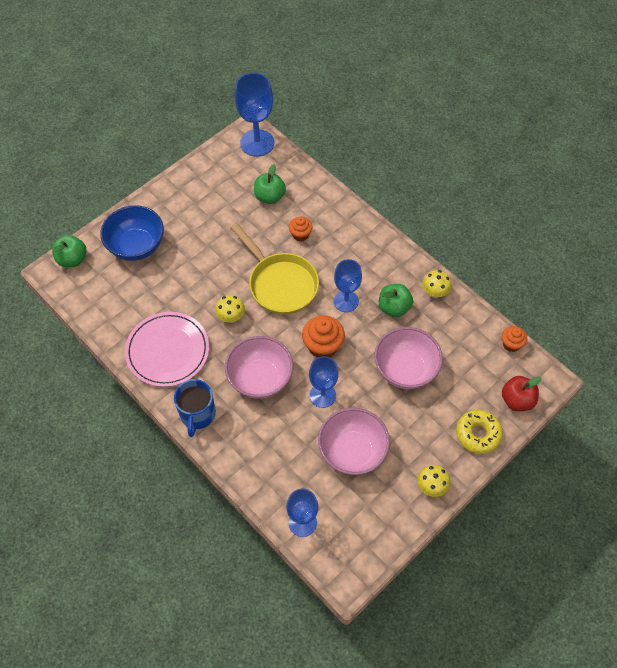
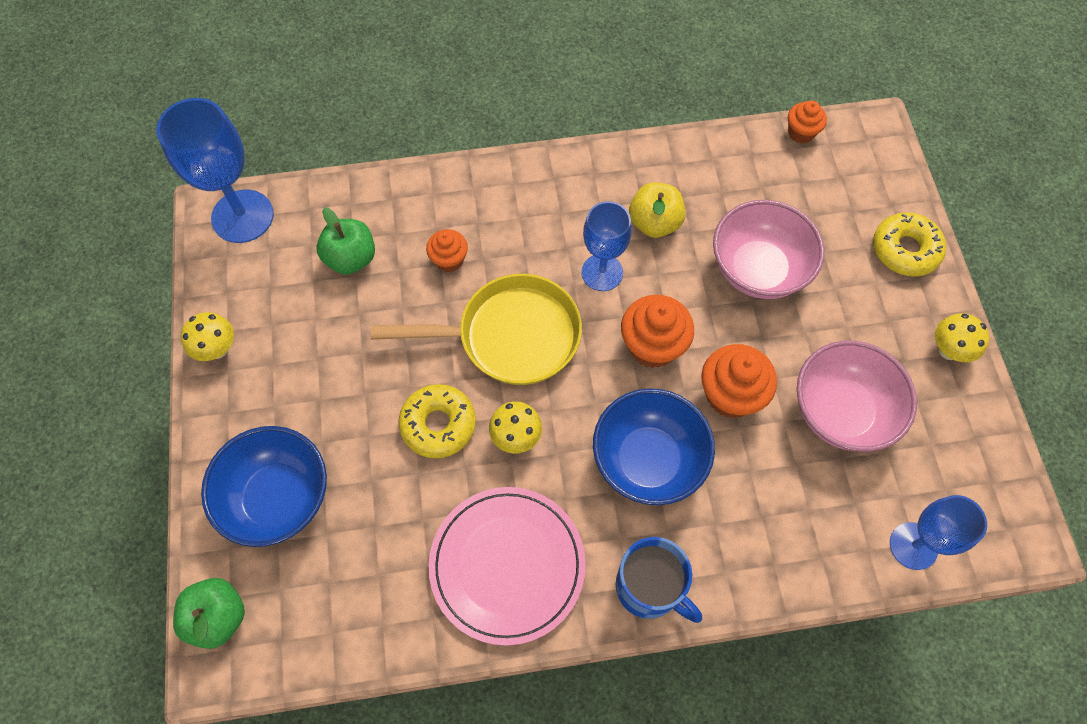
camera: 55 degrees left, 5 degrees up
(214, 283) = (438, 424): none -> yellow donut
(260, 378) = (648, 460): pink bowl -> blue bowl
(322, 395) = (730, 395): blue goblet -> orange cupcake
(394, 307) = (654, 223): green apple -> yellow apple
(435, 292) = (666, 163): yellow mushroom -> yellow mushroom (217, 349)
(517, 400) = (883, 178): red apple -> none

